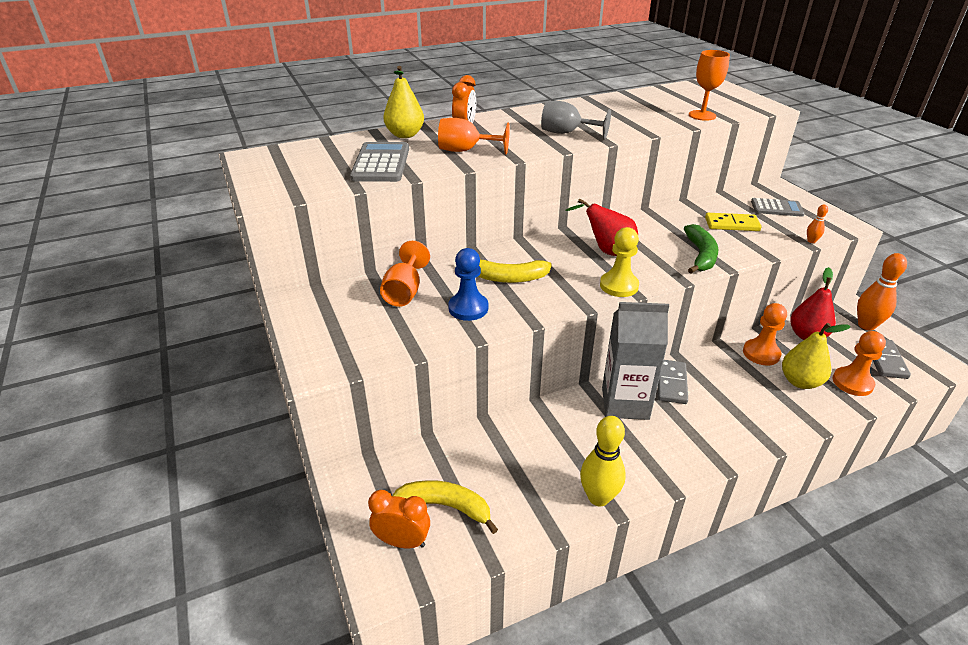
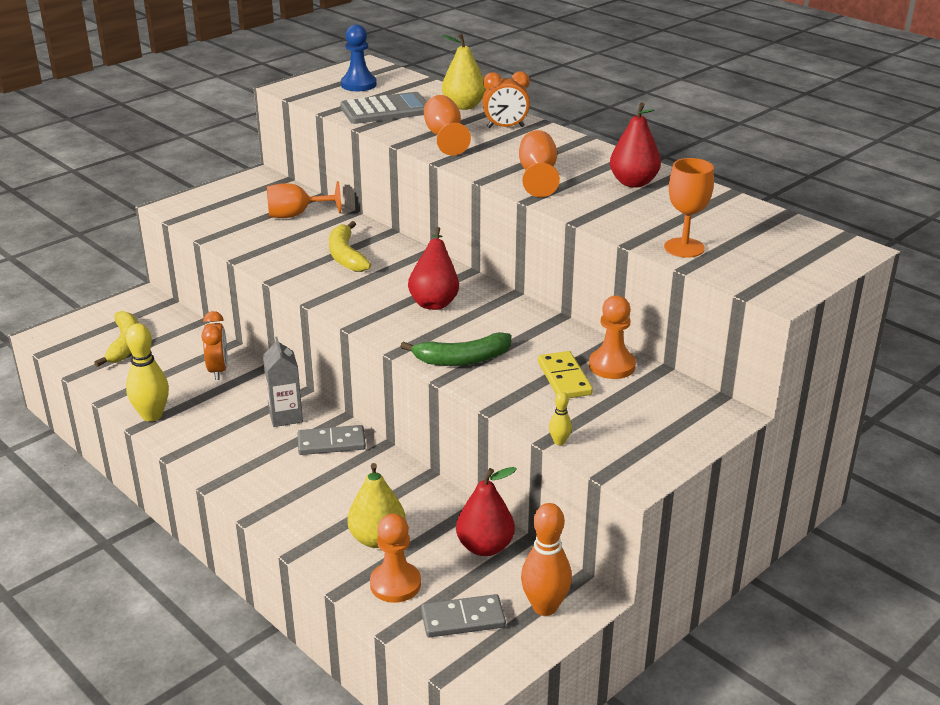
camera: 70 degrees right, 5 degrees down
(402, 541) = (87, 334): orange clock -> orange clock (218, 370)
(468, 308) = (283, 247): blue pawn -> blue pawn (358, 85)
(566, 133) = (538, 175): grey goblet -> orange goblet
(595, 110) = (633, 183): none -> red pear
(619, 286) = (363, 315): yellow pawn -> none
(625, 403) = (285, 416): grey carton -> grey carton, size x0.63
(761, 353) = (422, 507): orange pawn -> orange pawn (612, 366)
(776, 208) = (646, 413): grey calculator -> none
(811, 241) = (559, 442): orange bowling pin -> yellow bowling pin

